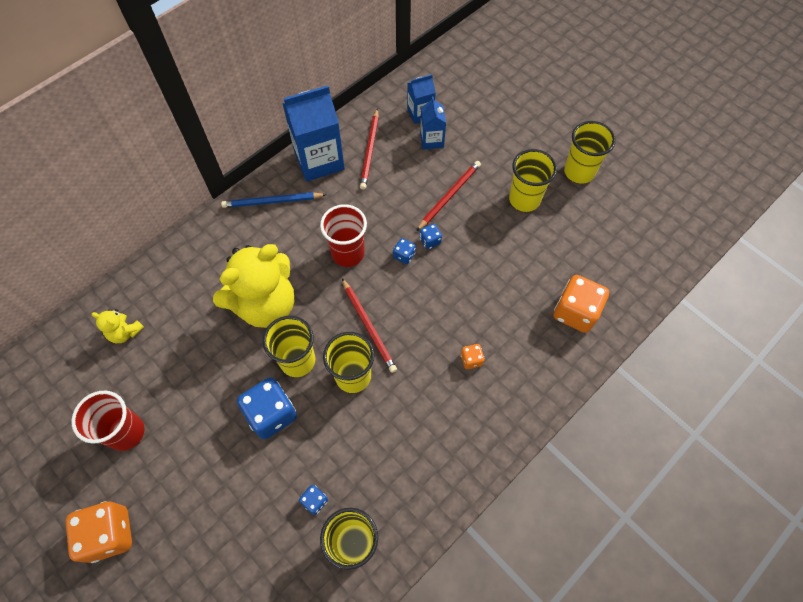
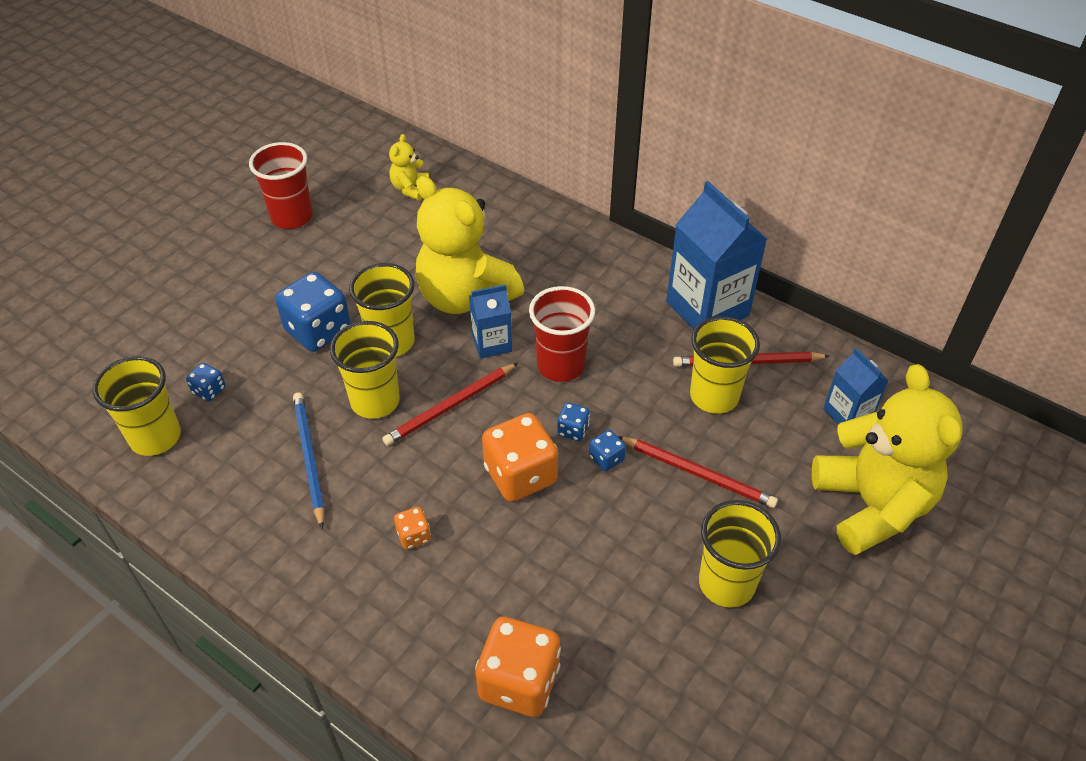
camera: 80 degrees right, 15 degrees down
(110, 534) = (182, 231): orange dice -> orange dice (520, 475)
(272, 201) = (622, 274): blue pencil -> blue pencil (309, 458)
(431, 140) = (799, 436): blue carton -> blue carton (492, 343)
(484, 121) = (871, 505): none -> yellow teddy bear
(579, 172) = (820, 672): yellow cup -> yellow cup (714, 396)

